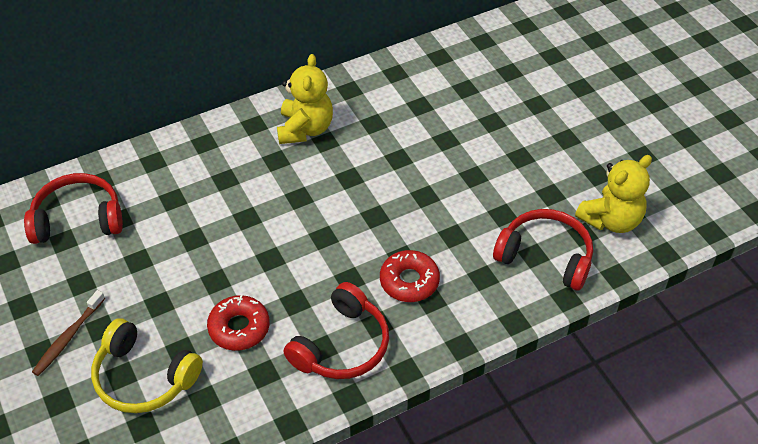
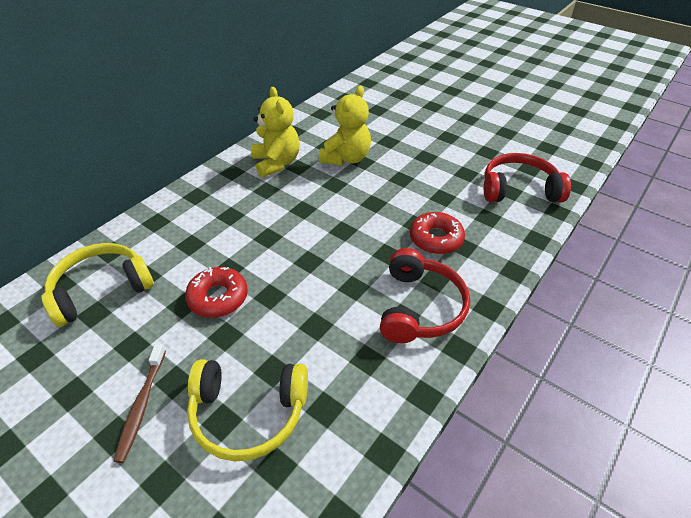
camera: 25 degrees left, 5 degrees down
(78, 219) = (101, 289): red headphones -> yellow headphones
(239, 328) = (317, 327): red donut -> red donut (218, 297)
(611, 220) = (540, 154): yellow teddy bear -> yellow teddy bear (346, 158)

